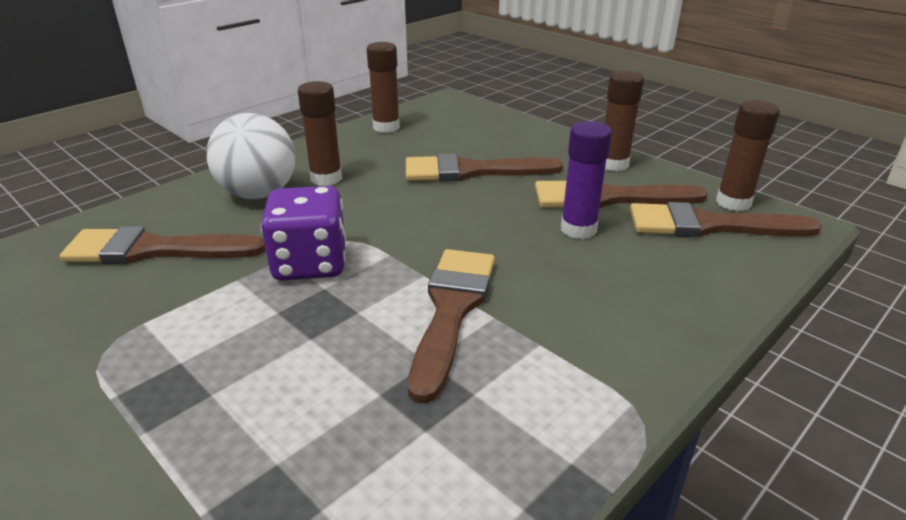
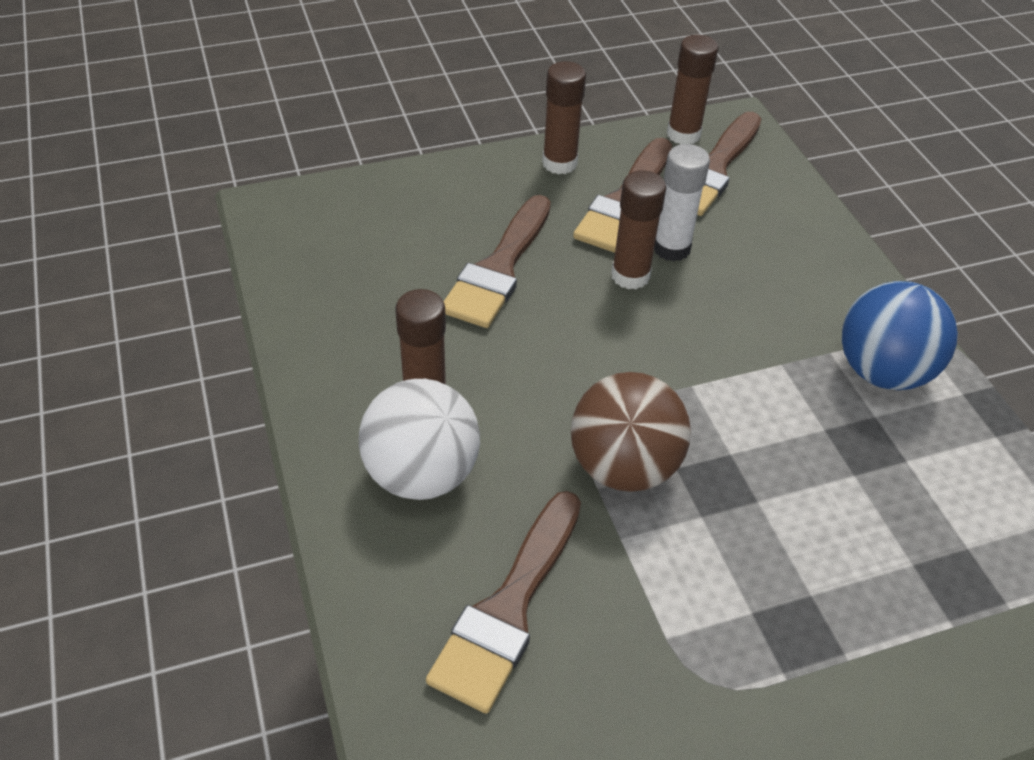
camera: 65 degrees left, 15 degrees up
(310, 263) = (624, 466): purple dice -> brown ball
(386, 127) = (310, 294): brown glue stick -> brown glue stick (630, 276)
(451, 310) = (760, 387): brown brush -> none
(545, 386) = (882, 371): none -> blue ball
(578, 229) = (671, 248): purple glue stick -> white glue stick

